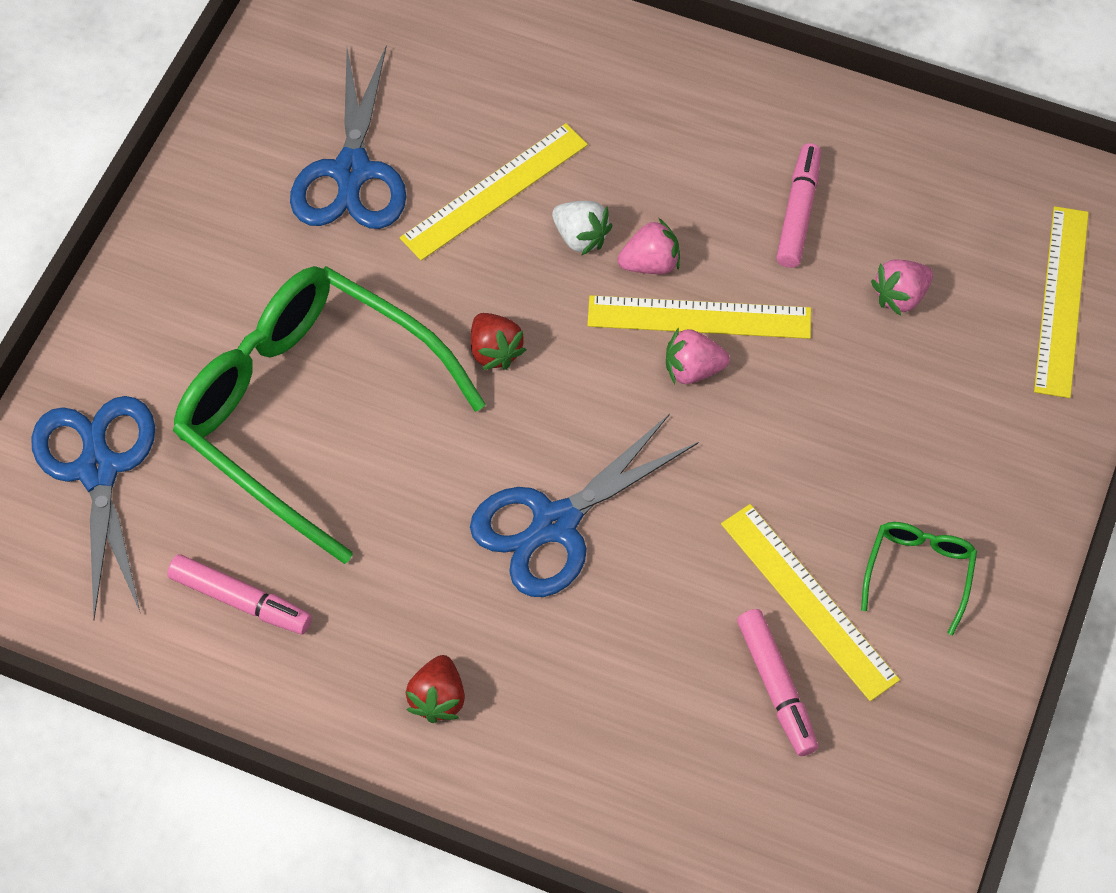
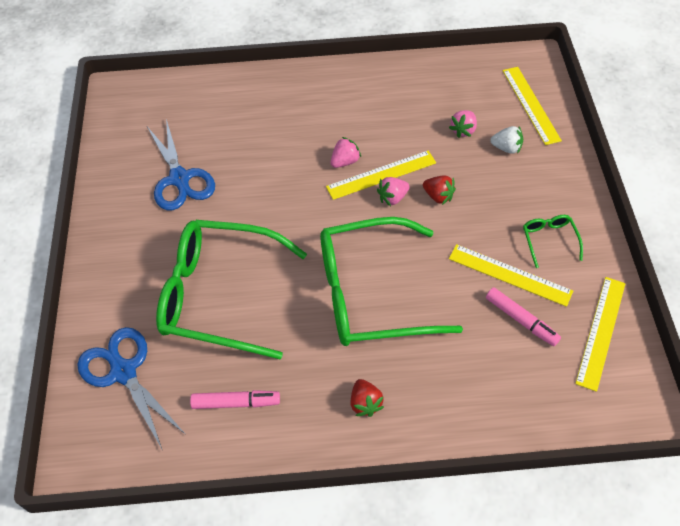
camera: 25 degrees left, 5 degrees down
(495, 191) = (254, 160): yellow ruler -> yellow ruler (601, 332)
(495, 351) = (295, 229): red strawberry -> red strawberry (438, 196)
(555, 524) = (372, 293): blue scissors -> green glasses
(580, 237) = (306, 163): white strawberry -> white strawberry (506, 148)
(798, 212) = (397, 114): pink marker -> none

